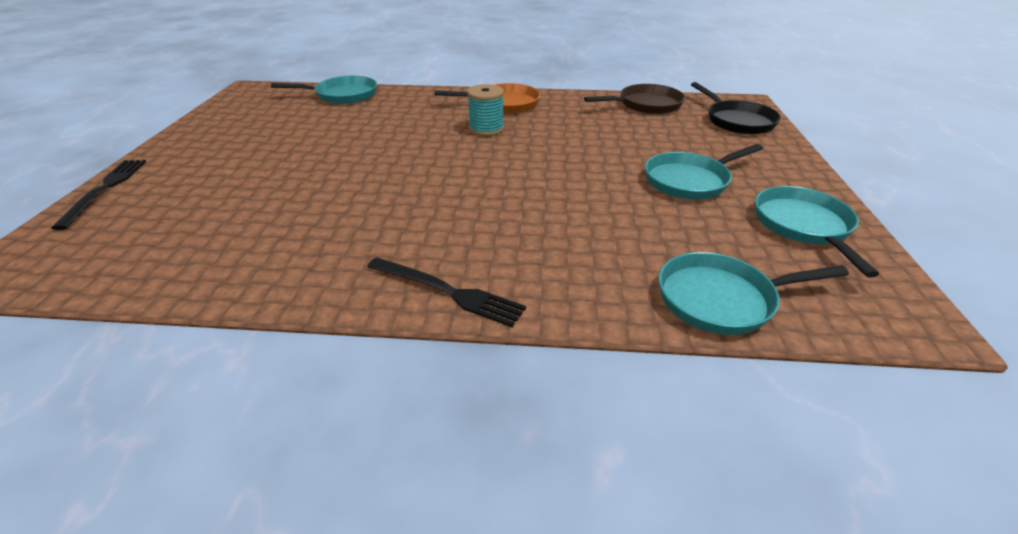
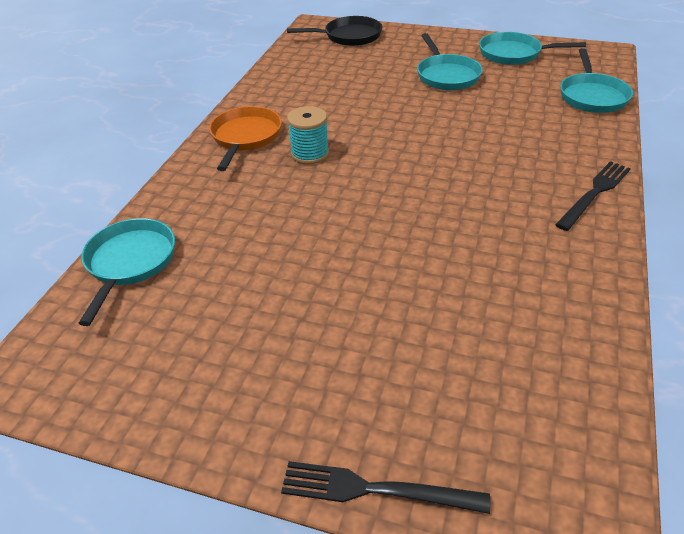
camera: 75 degrees left, 5 degrees up
(646, 105) = (294, 65): brown pan -> none

